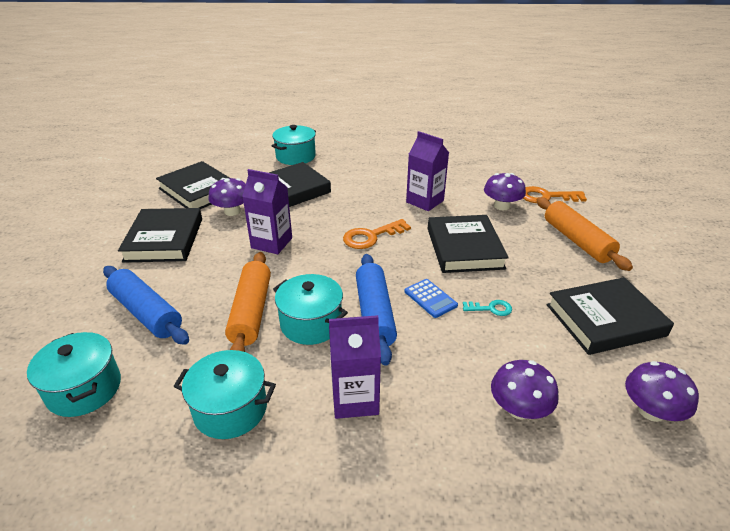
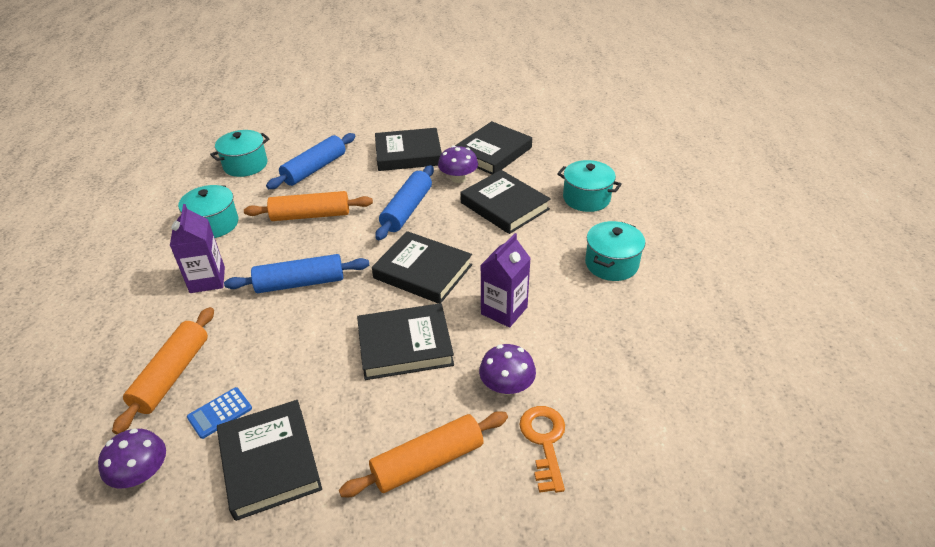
camera: 85 degrees right, 5 degrees up
(271, 243) = (407, 210): purple carton -> blue rolling pin
(311, 323) = (293, 248): turquoise pot -> turquoise pot (611, 264)
(371, 236) = (423, 272): orange key -> black book
(430, 298) = (319, 319): blue calculator -> blue calculator (220, 413)
(491, 308) = (299, 363): turquoise key -> none
(519, 409) = (172, 375): purple mushroom -> orange rolling pin

